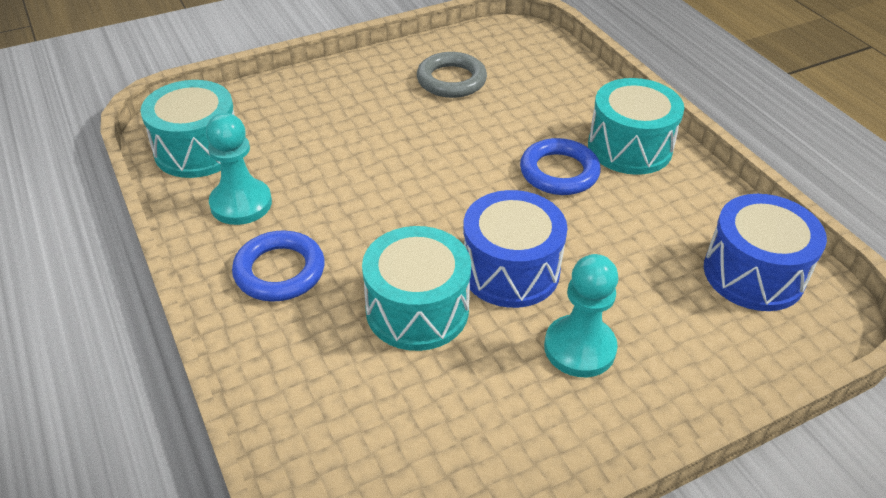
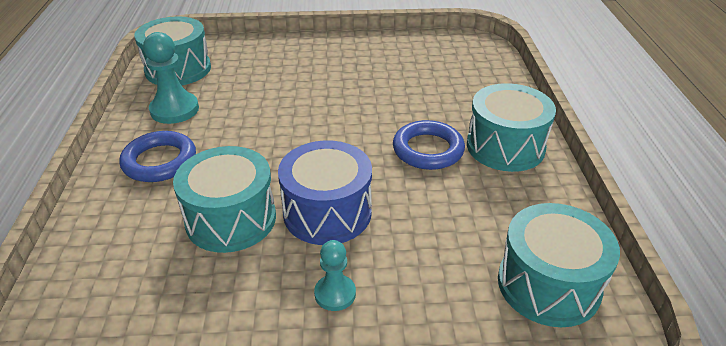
camera: 25 degrees right, 5 degrees down
(451, 80) = (393, 64): grey ring -> none
(579, 348) = (335, 294): turquoise pawn -> turquoise pawn, size x0.61
(753, 274) = (548, 285): blue drum -> turquoise drum

